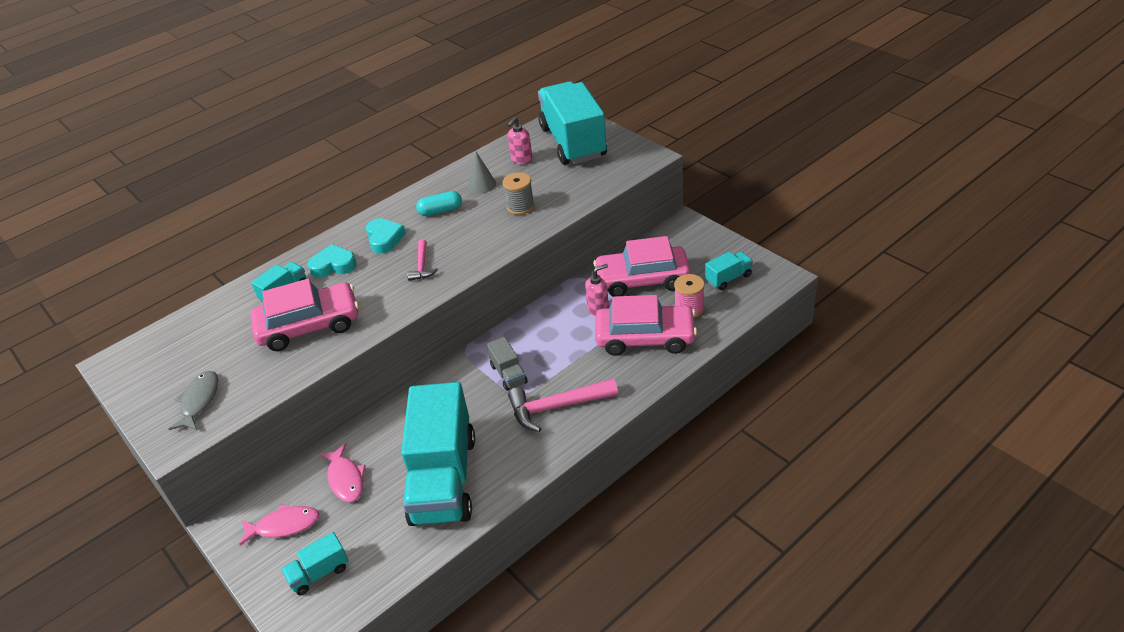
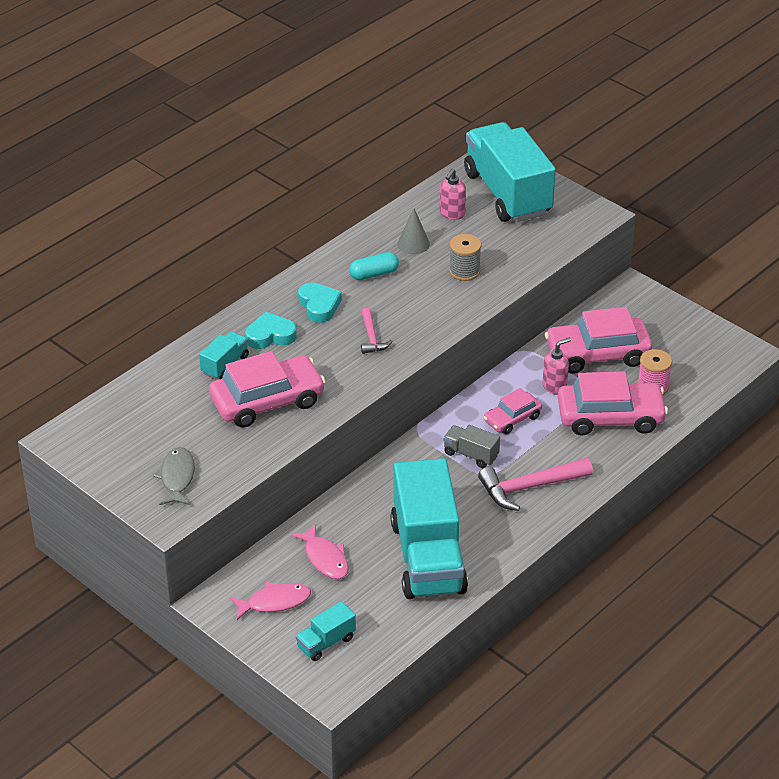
camera: 10 degrees left, 0 degrees up
(508, 374) = (471, 454): grey truck -> grey truck turned 150 degrees clockwise
(554, 340) = (512, 419): none -> pink car
(728, 278) = (691, 354): turquoise truck -> none

